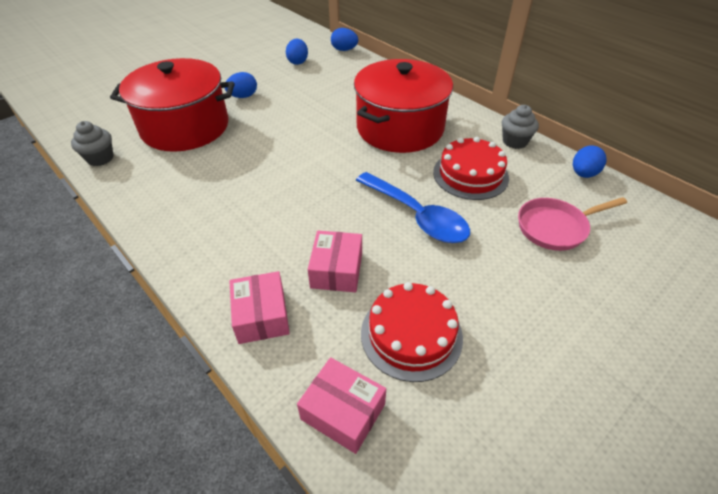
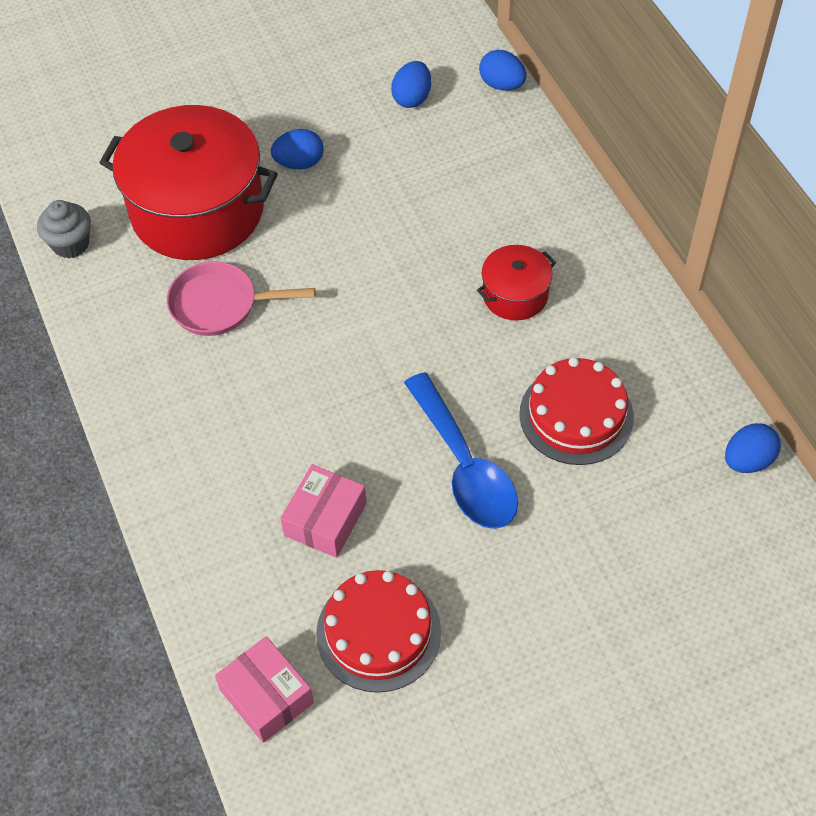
camera: 20 degrees right, 10 degrees up
(262, 316) = (216, 556): pink box -> none
(400, 128) = (515, 295): red pot -> red pot, size x0.47
(514, 141) = (680, 370): grey cupcake -> none
(555, 227) = (645, 539): pink pan -> pink pan (220, 304)

